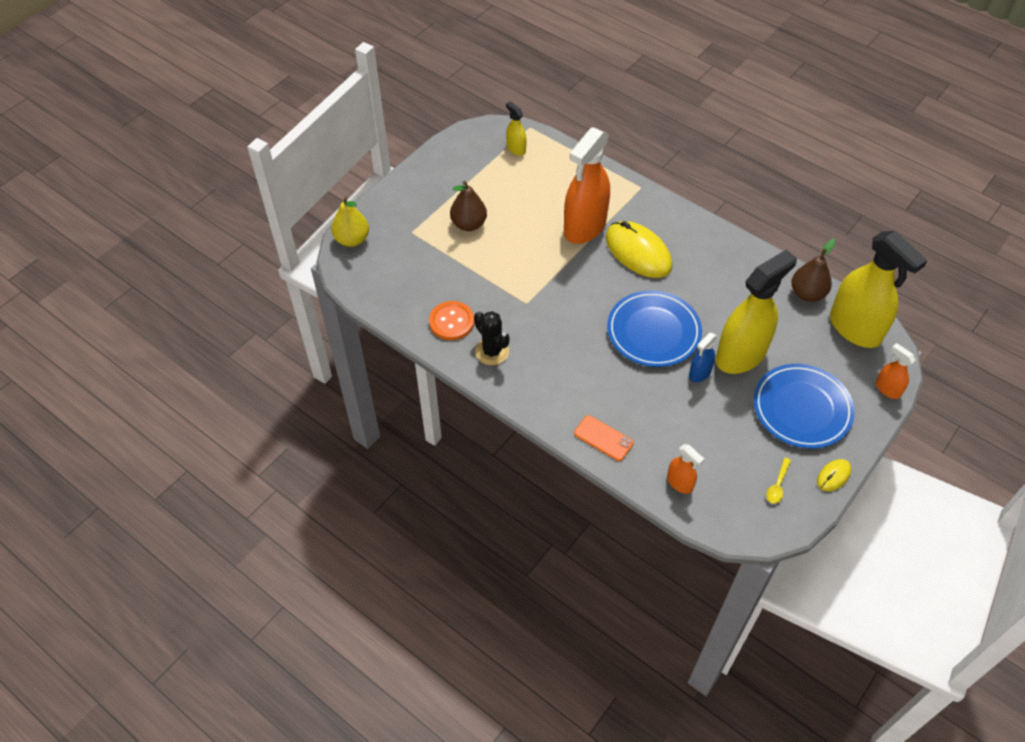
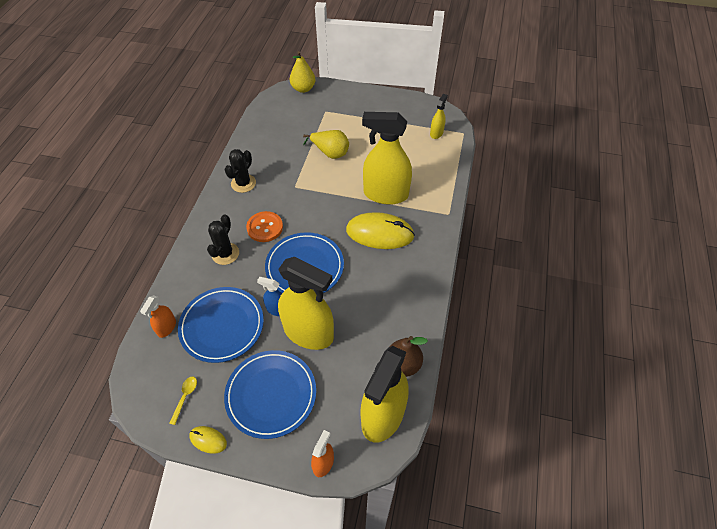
camera: 65 degrees right, 0 degrees up
(451, 322) = (259, 155): orange button -> orange button (265, 227)
(468, 224) = (349, 134): brown pear -> none
(489, 252) = (330, 153): none -> yellow pear
(585, 227) = (385, 194): orange spray bottle -> yellow spray bottle
(598, 400) = (225, 254): none -> black cactus
(603, 438) = (192, 268): orange phone -> none
(638, 252) = (380, 233): yellow mouse -> yellow mouse turned 75 degrees clockwise
(700, 429) = (222, 326): none -> blue plate
(777, 485) = (185, 397): yellow spoon -> yellow spoon turned 105 degrees clockwise

